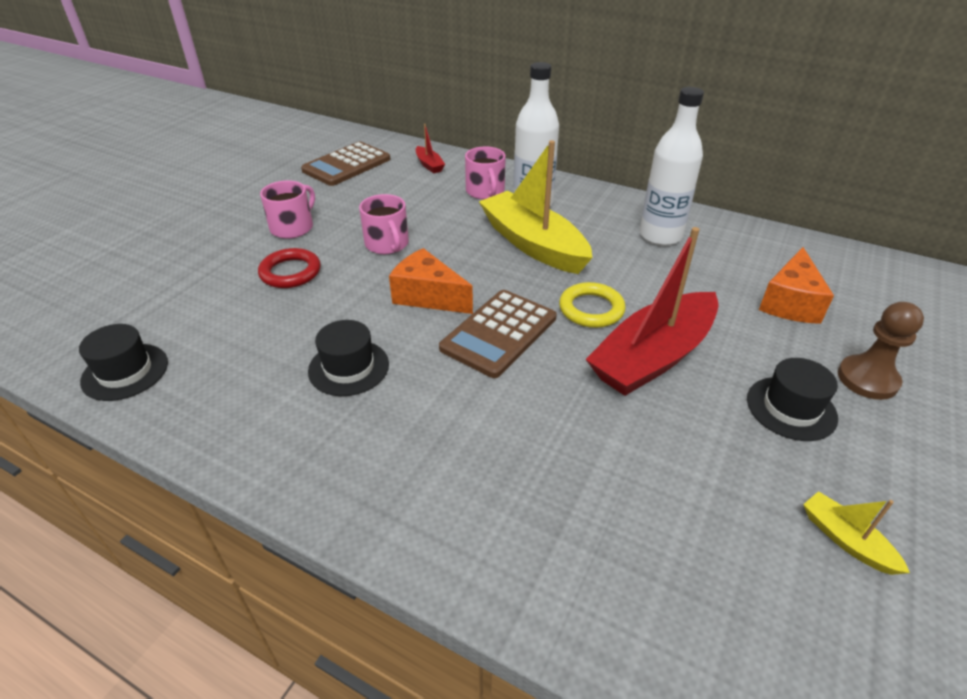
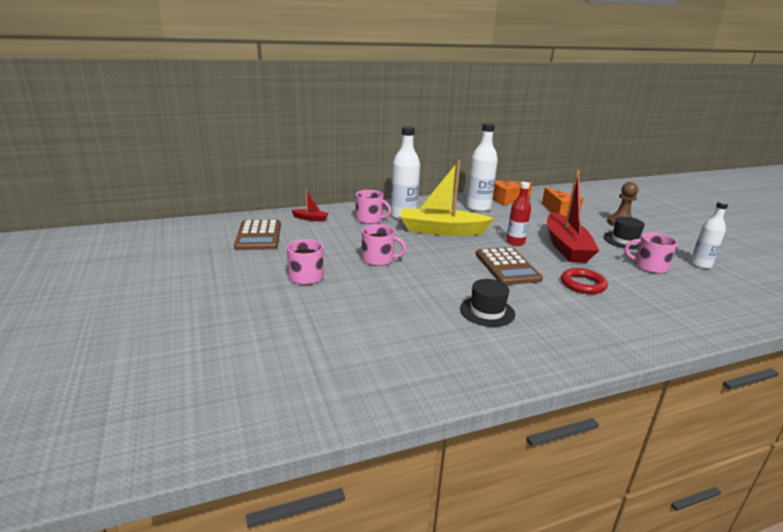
camera: 50 degrees left, 15 degrees down
(125, 372) = (390, 386): black hat -> none
(290, 272) = (360, 294): red ring -> red ring (583, 284)
(428, 296) = (449, 269): orange cheese -> orange cheese (507, 200)
(591, 309) = (515, 242): yellow ring -> red bottle
(721, 471) = (649, 266): none -> pink mug
(846, 540) = (700, 264): yellow boat -> white bottle

